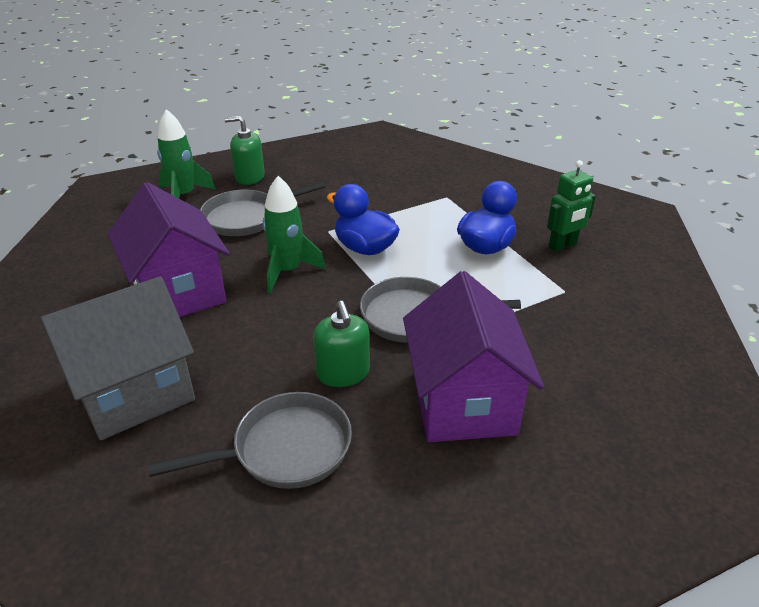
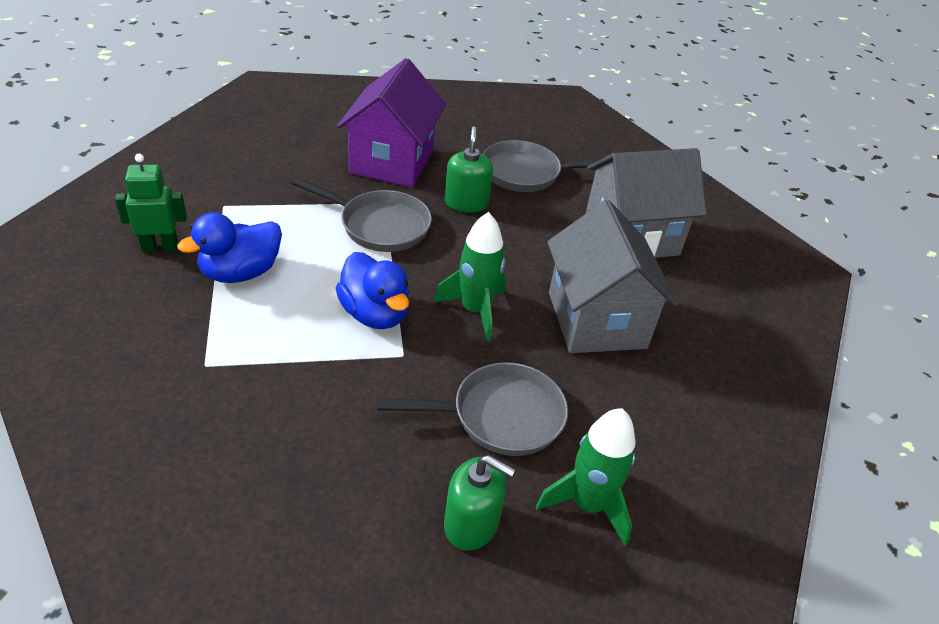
camera: 165 degrees left, 5 degrees up
(178, 292) = (596, 320): purple house -> grey house

